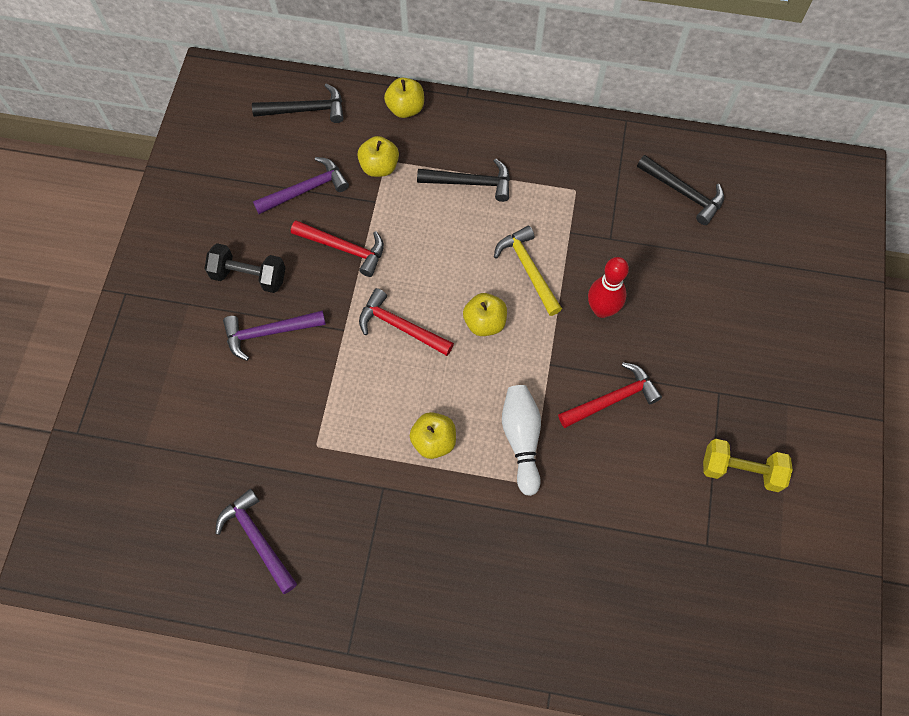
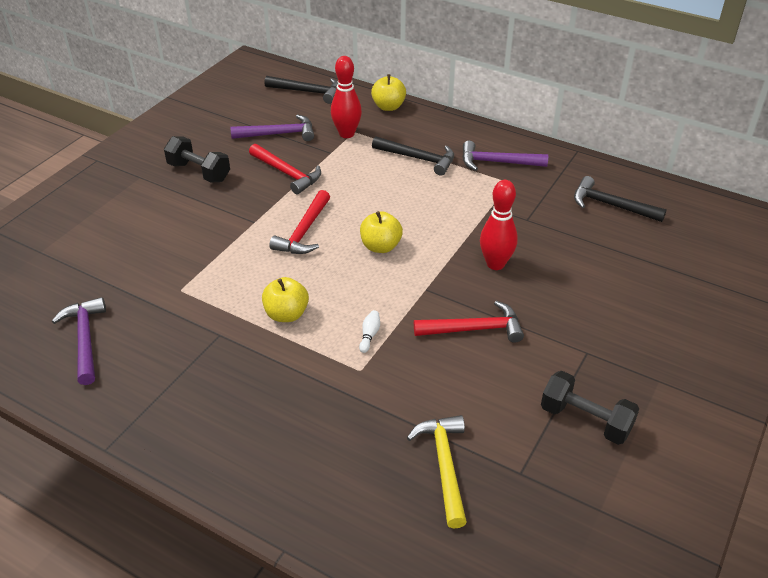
camera: 20 degrees right, 25 degrees down
(269, 332) = (191, 209): purple hammer -> purple hammer (497, 162)
(379, 167) = (346, 134): yellow apple -> red bowling pin
(400, 327) = (304, 231): red hammer -> red hammer turned 120 degrees counterclockwise
(521, 440) = (369, 335): white bowling pin -> white bowling pin, size x0.44
(528, 269) = (440, 222): yellow hammer -> yellow hammer (444, 466)
(683, 192) = (611, 205): black hammer -> black hammer turned 150 degrees clockwise
(741, 470) = (585, 420): yellow dumbbell -> black dumbbell

